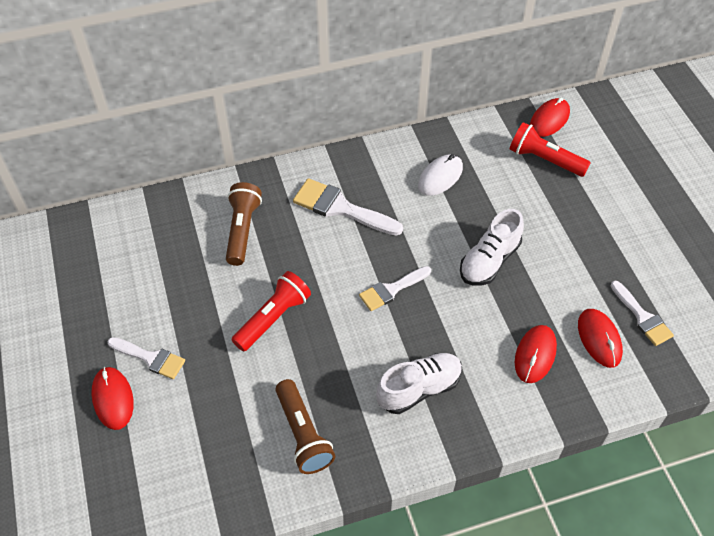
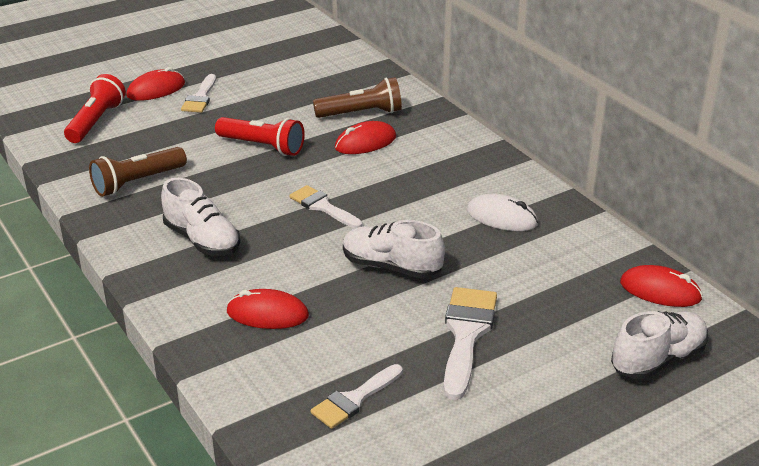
camera: 75 degrees right, 20 degrees down
(340, 208) = (418, 161): white brush -> white brush (466, 335)
(544, 160) = (582, 293): red flashlight -> red flashlight (96, 122)
(599, 339) = (306, 363): red mouse -> red mouse (365, 142)
(620, 145) = (658, 360): none -> white shoe

